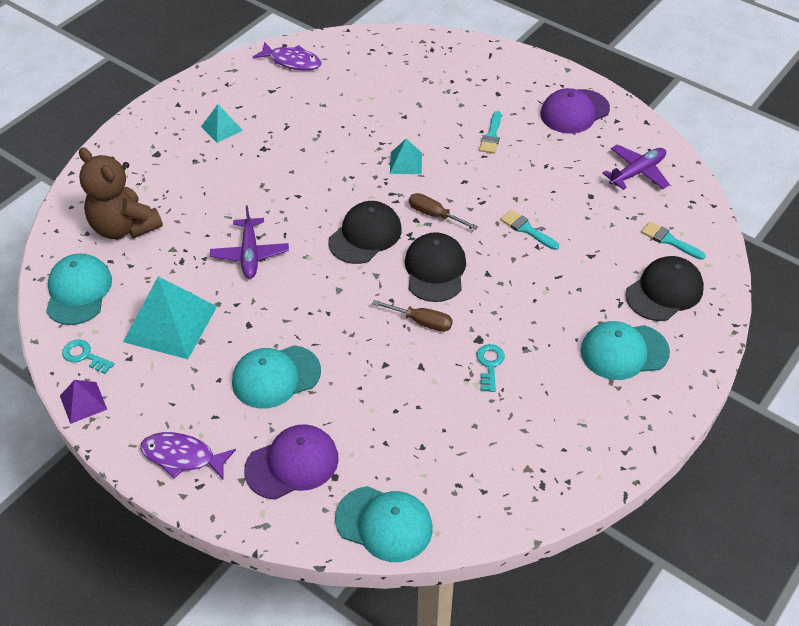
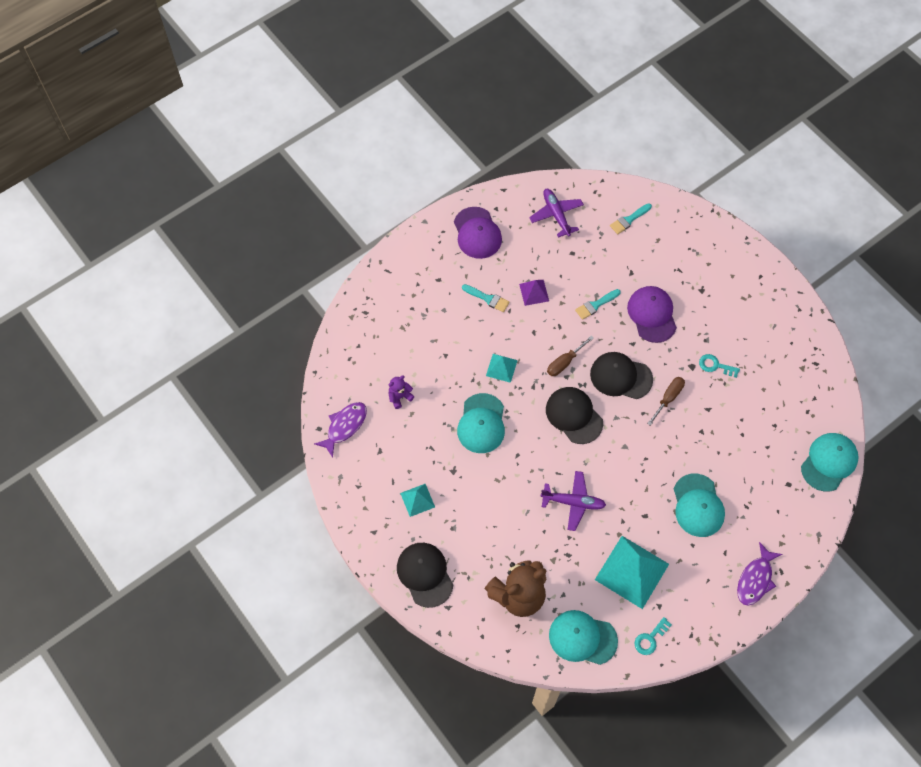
camera: 75 degrees left, 15 degrees up
(83, 402) = (694, 643): purple pyramid -> purple pyramid (534, 292)
(292, 464) = (774, 509): purple cap -> purple cap (652, 315)
(340, 92) = (400, 397): none -> purple teddy bear
(624, 352) = (721, 282): turquoise cap -> turquoise cap (481, 423)
(664, 291) = (674, 240): black cap -> black cap (425, 574)

